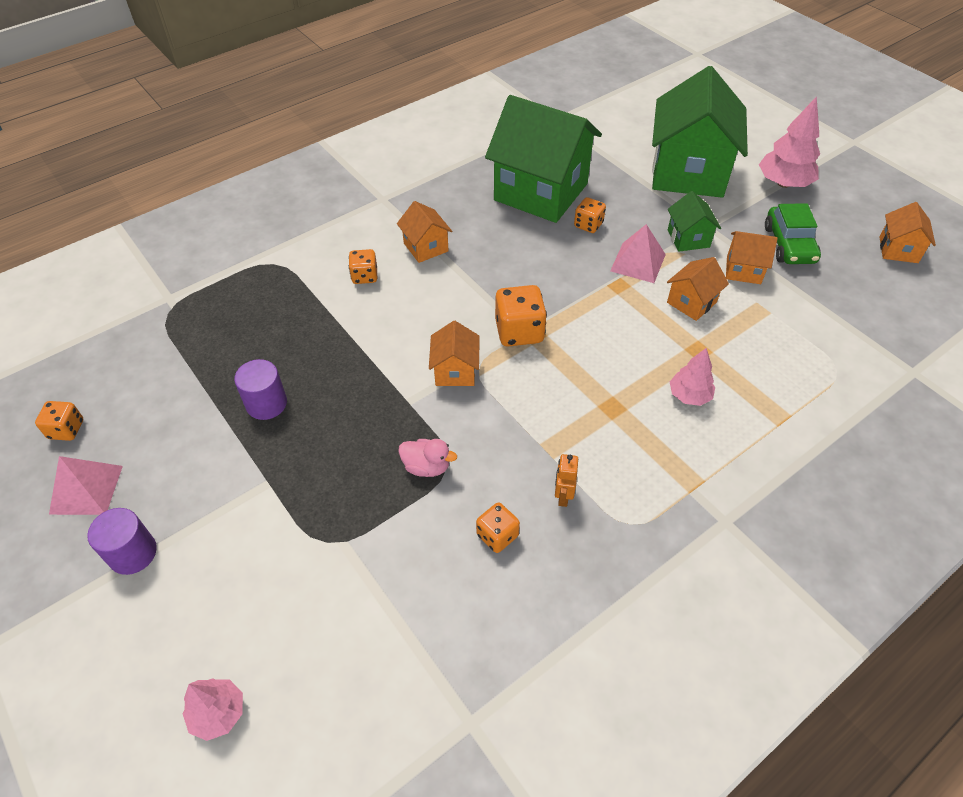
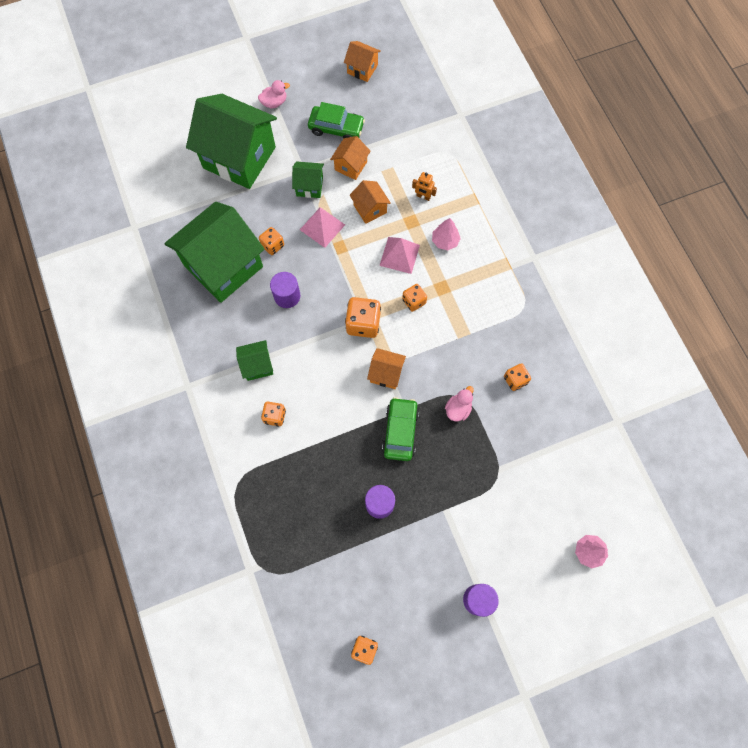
camera: 75 degrees left, 20 degrees up
(86, 489) = (421, 632): pink pyramid -> pink pyramid (399, 255)
(375, 404) = (400, 431): none -> green car
(426, 247) = (257, 365): orange house -> green house
(526, 252) = (287, 296): none -> purple cylinder
(563, 495) = (497, 336): orange robot -> orange robot (423, 196)
(575, 379) = (414, 301): none -> orange dice
(783, 183) = (274, 102): pink tree -> pink duck

